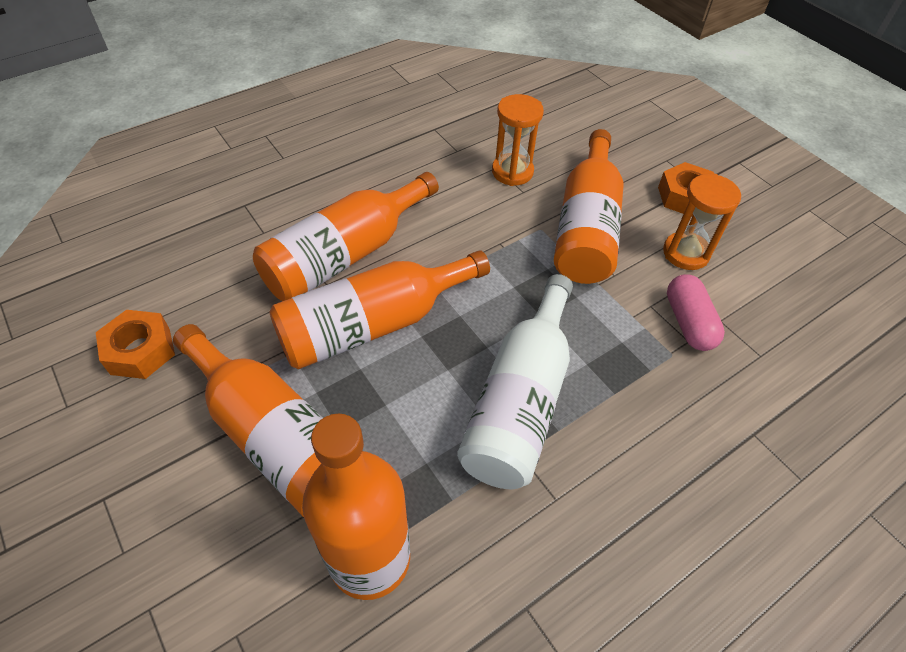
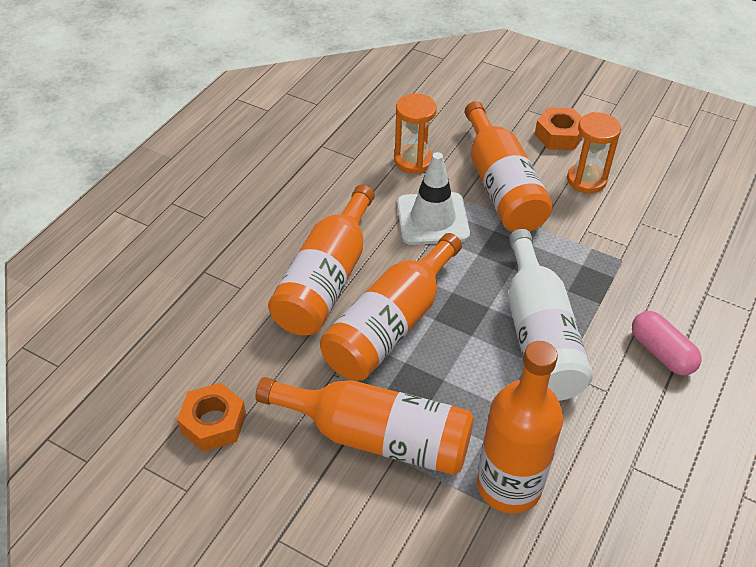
camera: 25 degrees left, 5 degrees down
(492, 234) = (432, 219): none -> white traffic cone
(688, 322) = (619, 232): pink capsule -> pink capsule (661, 352)

